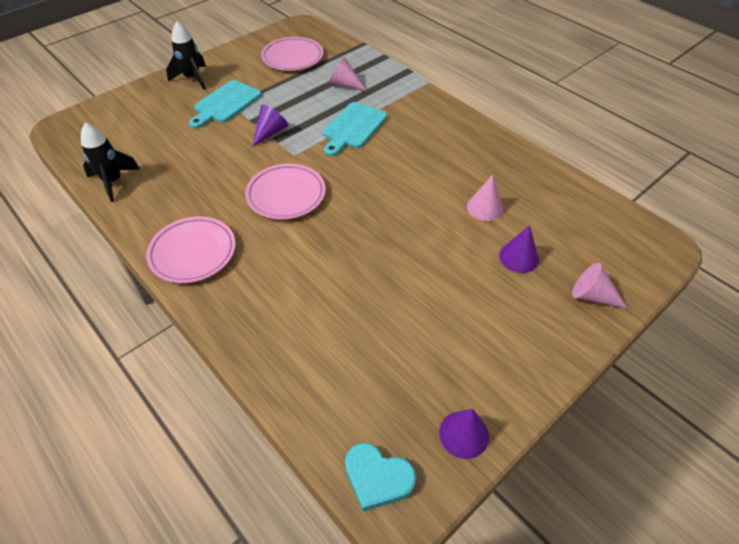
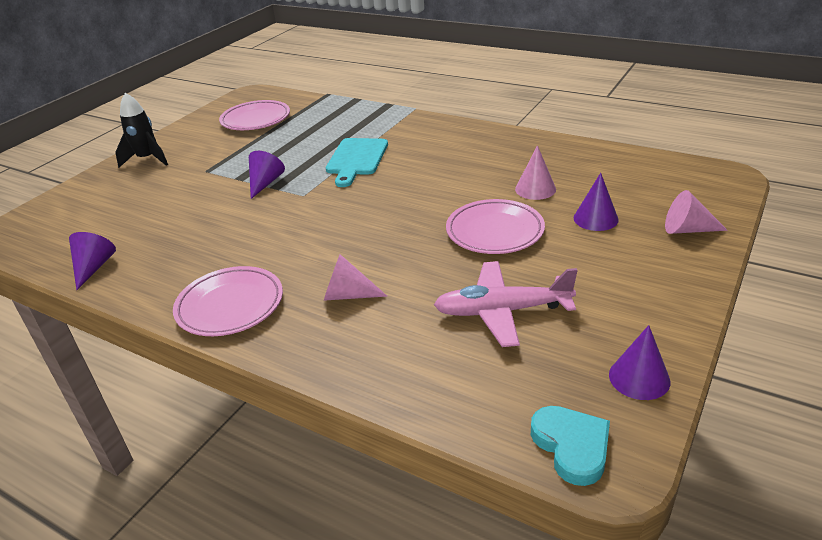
camera: 15 degrees left, 15 degrees down
(113, 182) = (94, 267): black rocket -> purple cone
(225, 103) = (199, 171): turquoise cutting board -> none
(286, 195) = (314, 229): pink plate -> pink plate (495, 231)
(344, 85) = (326, 129): pink cone -> pink cone (347, 295)
(377, 478) = (572, 446): turquoise heart -> turquoise heart turned 120 degrees counterclockwise
(391, 329) = (502, 311): none -> pink plane

